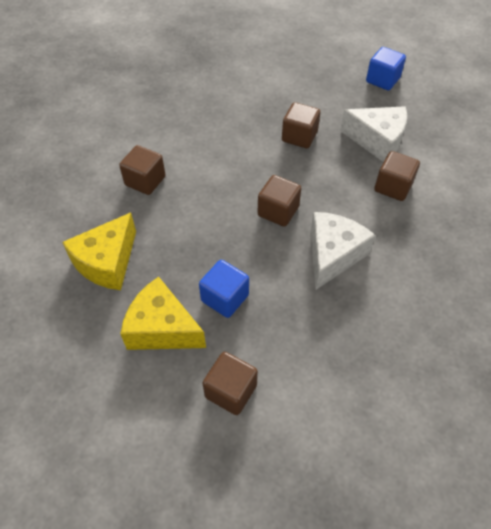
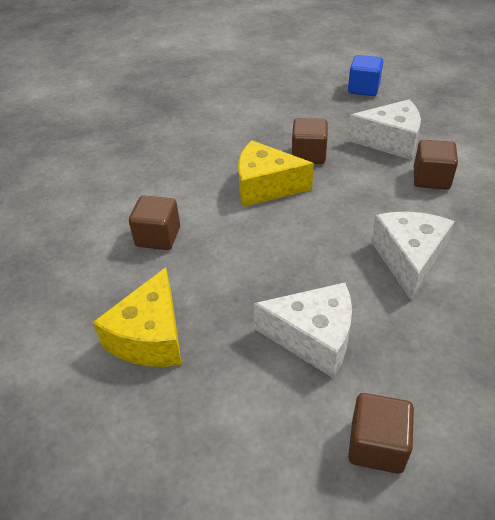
camera: 15 degrees left, 10 degrees down
(162, 328) = (254, 395): yellow cheese -> yellow cheese (265, 186)
(225, 298) = (313, 338): blue cube -> white cheese
(278, 211) = (325, 231): brown cube -> none

